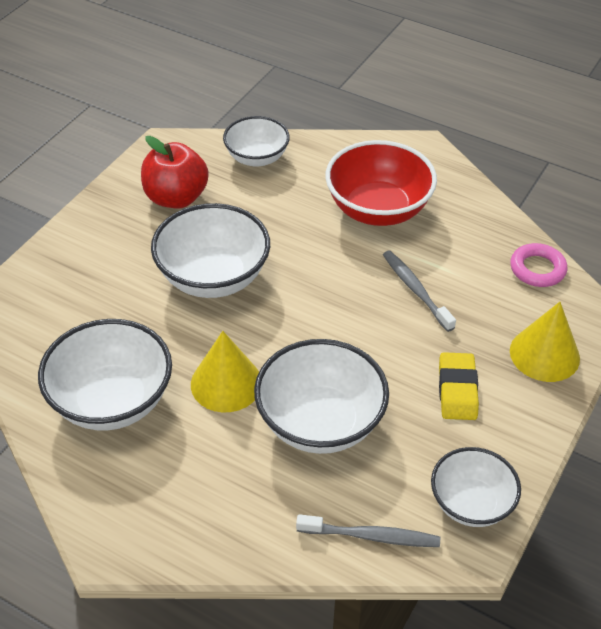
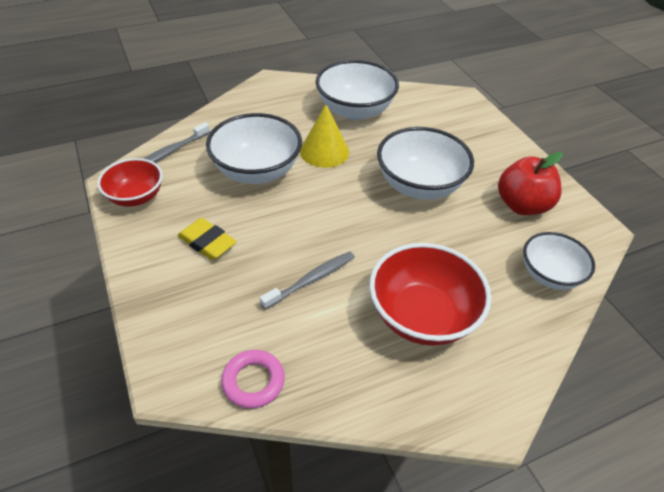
camera: 125 degrees right, 0 degrees up
(415, 290) = (311, 280): grey toothbrush -> grey toothbrush turned 45 degrees counterclockwise
(471, 503) = (136, 197): white bowl -> red bowl
(544, 354) = (176, 312): yellow cone -> none

